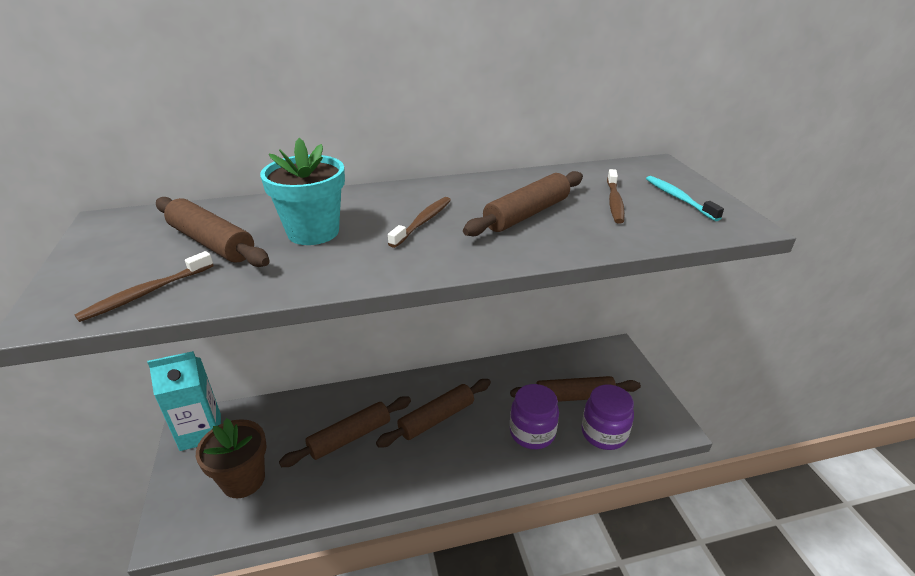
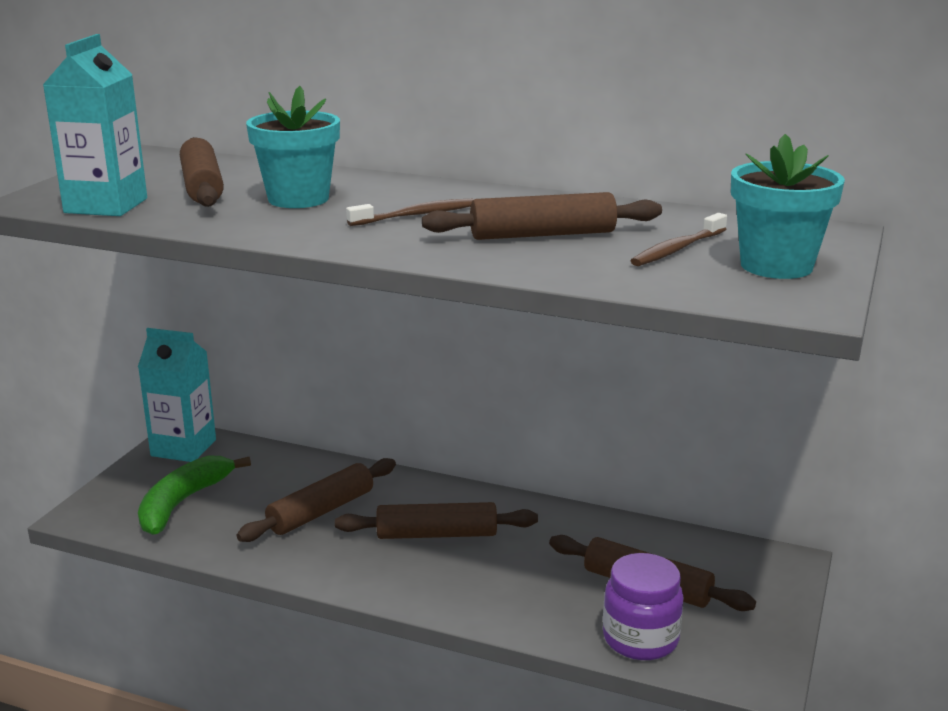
camera: 35 degrees right, 10 degrees down
(146, 293) = (106, 205): brown toothbrush -> turquoise carton
(243, 480) = (182, 503): brown flower pot -> green banana
(350, 437) = (321, 511): brown rolling pin -> brown rolling pin turned 45 degrees counterclockwise
(532, 433) = (540, 596): purple jar -> none
(678, 198) = (776, 266): turquoise toothbrush -> turquoise flower pot

